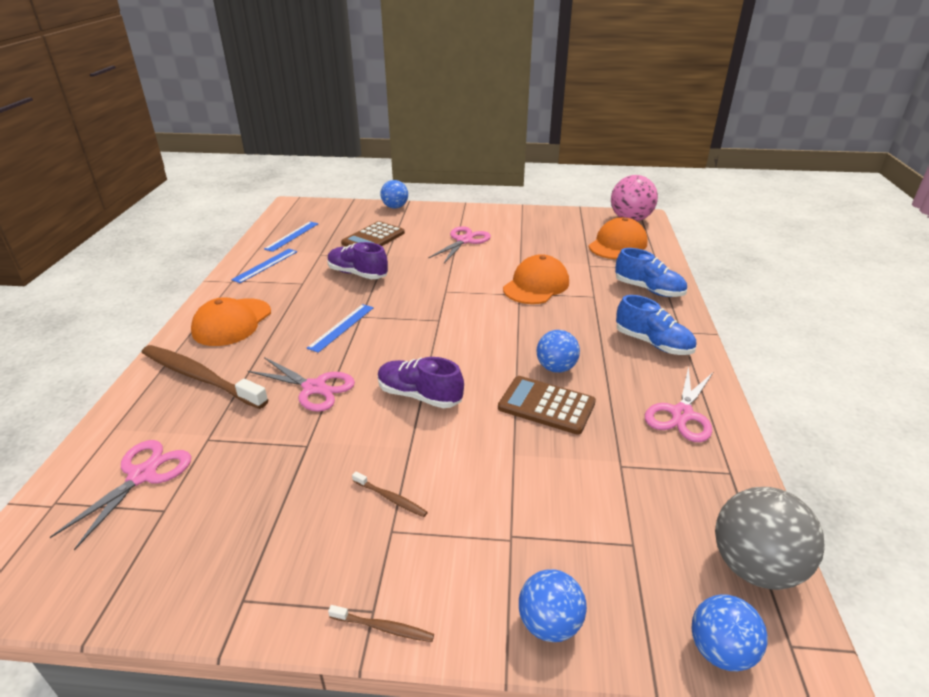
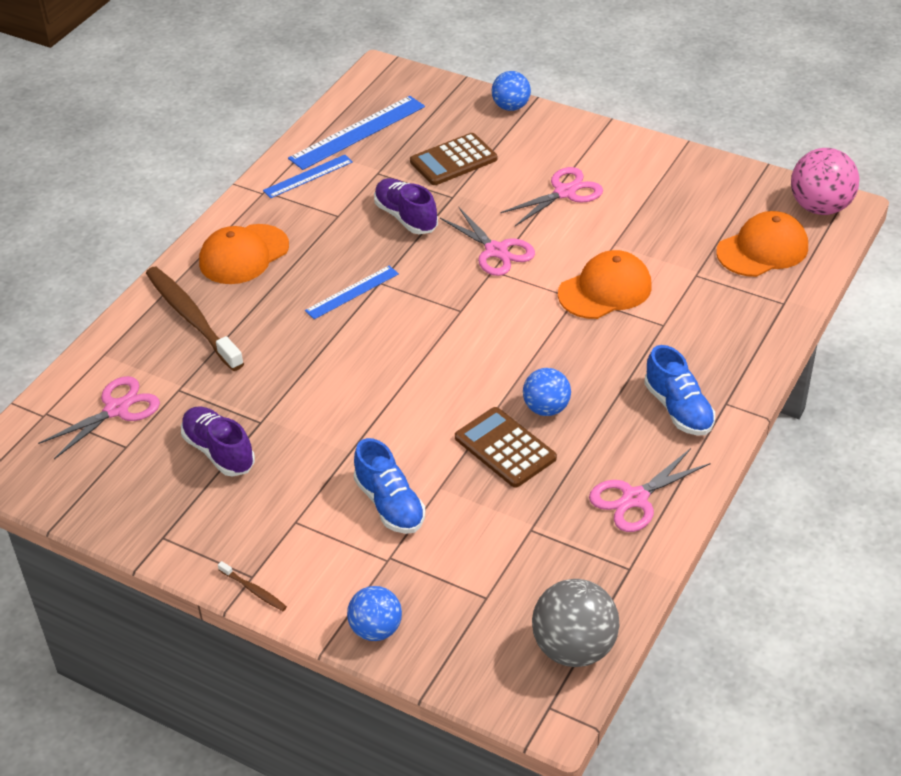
camera: 25 degrees right, 10 degrees up
(292, 236) = (357, 132): blue ruler -> blue ruler, size x1.66
(315, 388) = (293, 362): pink scissors -> pink scissors (496, 251)
(391, 498) = (308, 494): brown toothbrush -> none
(419, 396) = (387, 400): purple shoe -> purple shoe (219, 451)
(648, 290) = (739, 333): blue shoe -> blue shoe (389, 504)
(720, 650) = (491, 690): blue ball -> none

